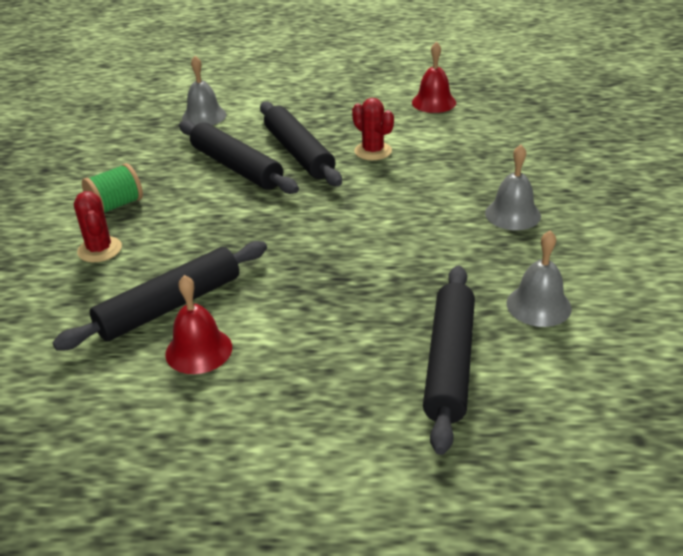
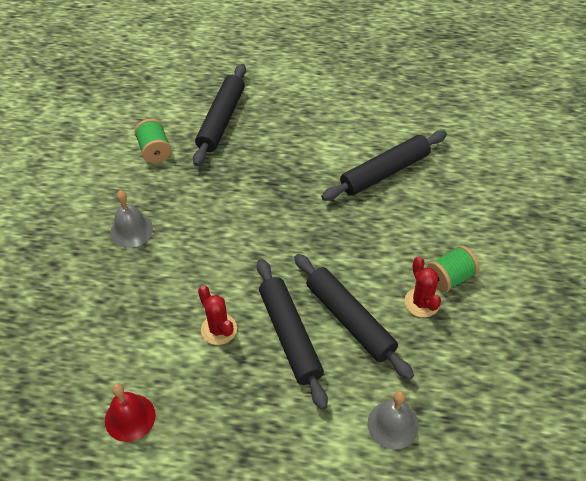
camera: 175 degrees left, 15 degrees up
(100, 249) = (447, 227): red cactus -> red cactus (422, 302)
(199, 350) = (362, 140): red bell -> none
(538, 305) = (155, 151): grey bell -> green spool

